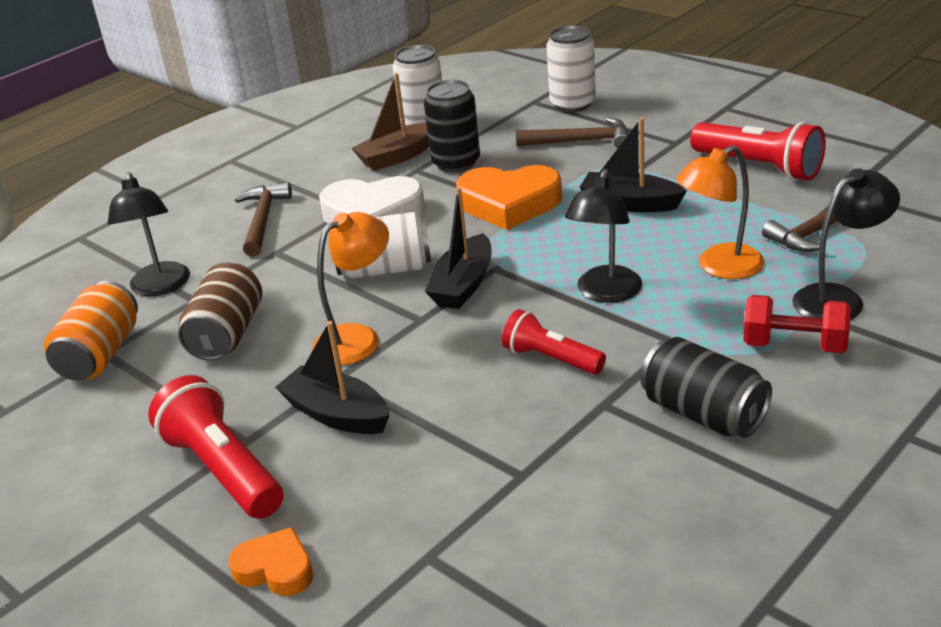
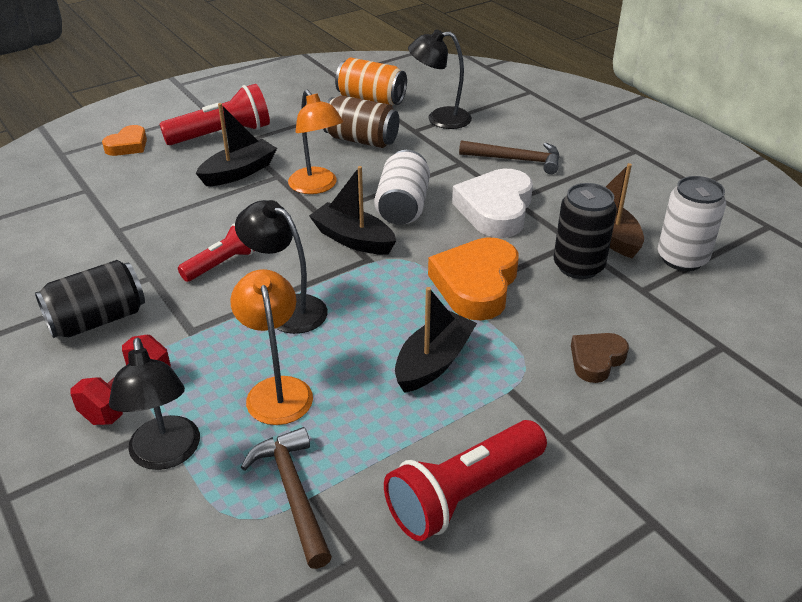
camera: 100 degrees right, 5 degrees up
(572, 104) = (706, 376): white can -> none
(580, 141) = (596, 360): brown hammer -> brown heart

